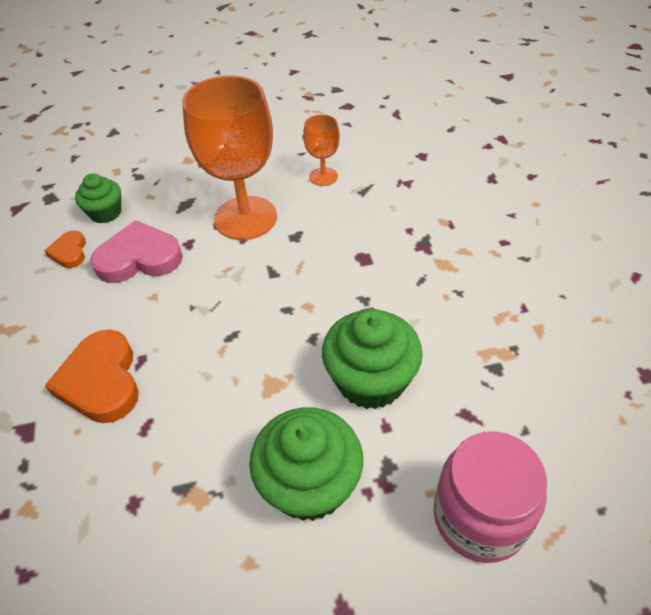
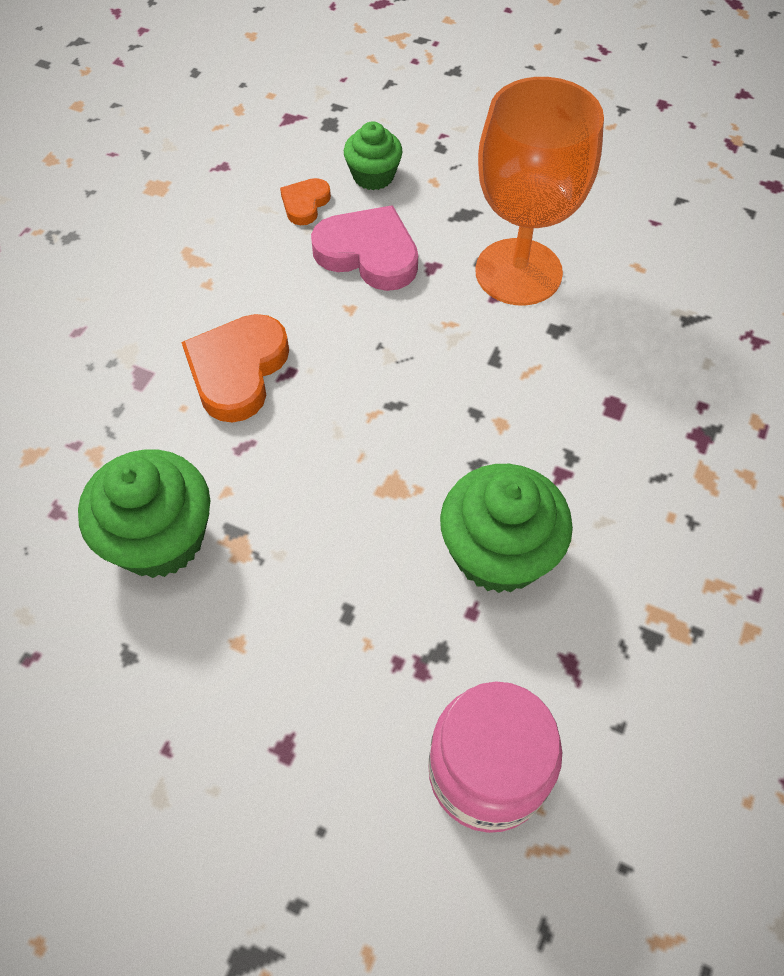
camera: 35 degrees right, 10 degrees up
(309, 484) = (349, 612): green cupcake -> green cupcake (160, 538)
(323, 176) = (655, 270): orange goblet -> none

